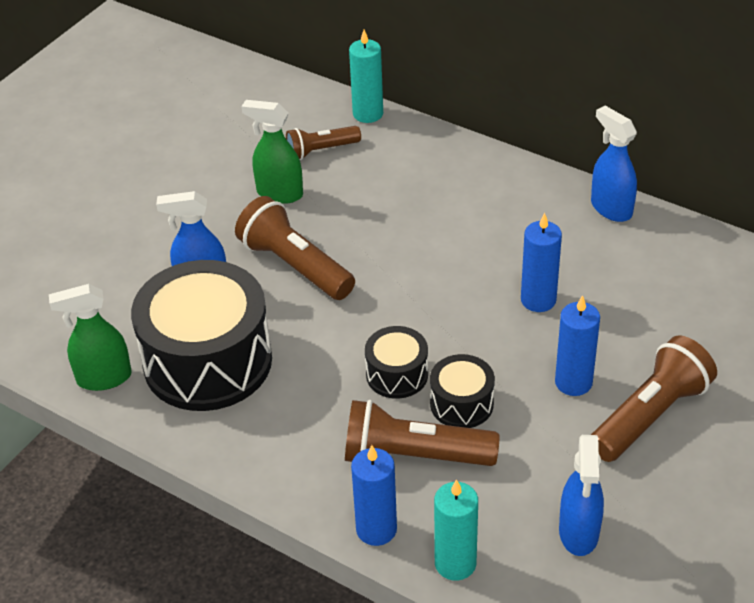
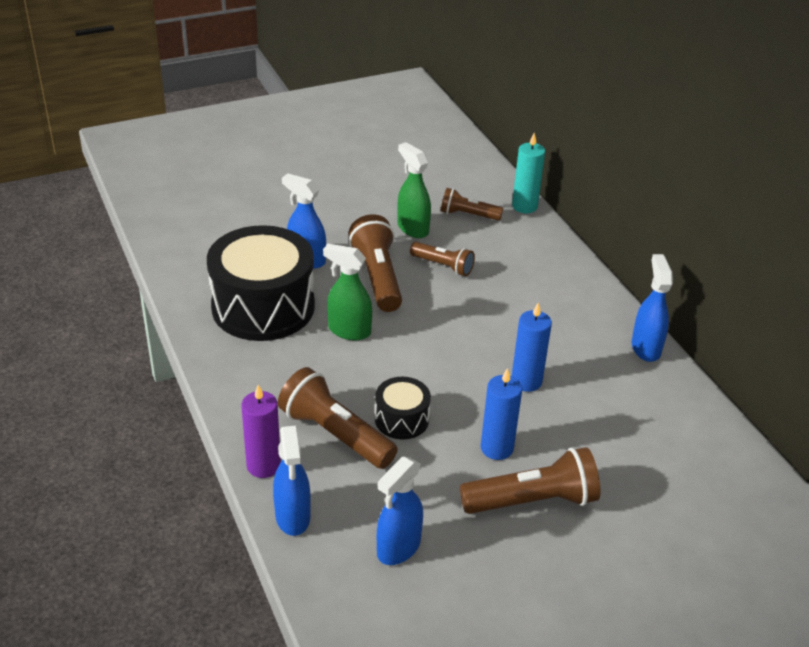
camera: 30 degrees right, 5 degrees down
(103, 378) = (191, 284): green spray bottle -> green spray bottle (349, 331)
(349, 220) = (443, 266): none -> brown flashlight
(376, 529) = (263, 465): blue candle -> purple candle
(397, 374) = (376, 378): black drum -> none
(455, 563) = (293, 517): turquoise candle -> blue spray bottle

